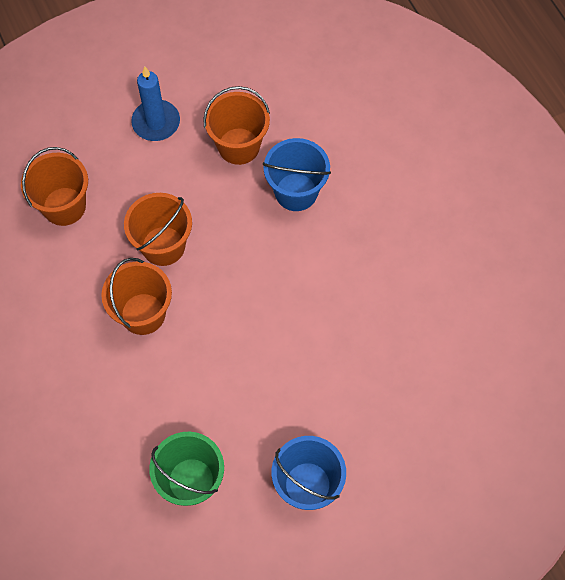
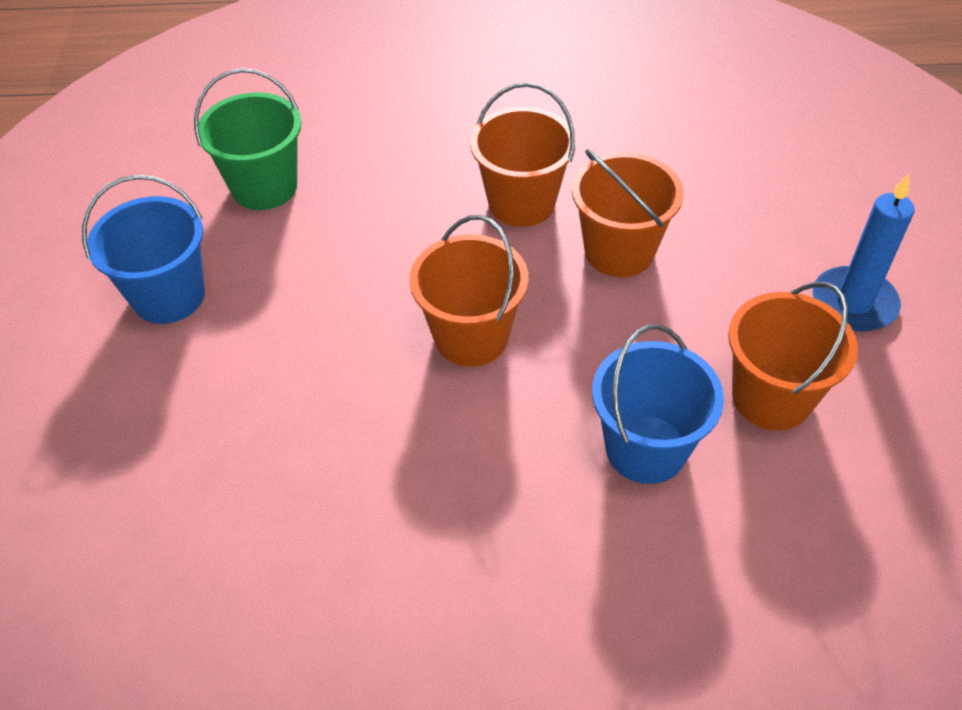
camera: 115 degrees right, 15 degrees down
(64, 206) = (731, 167): orange bucket -> orange bucket (471, 337)

